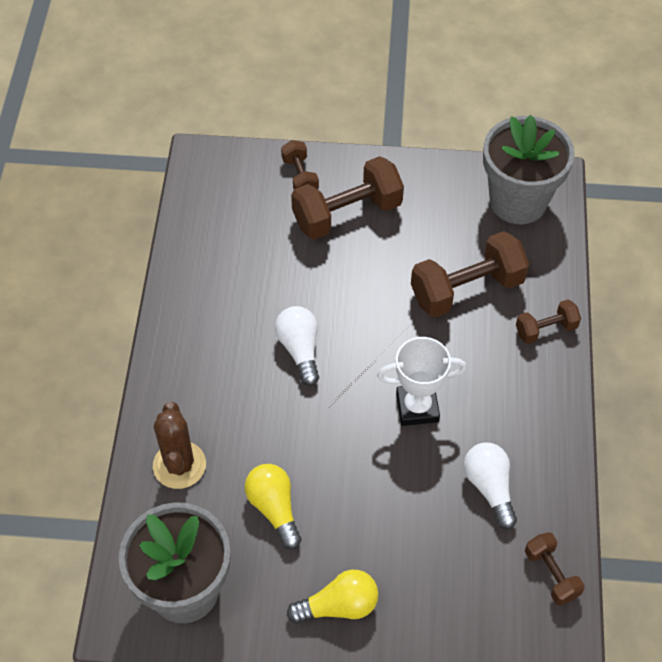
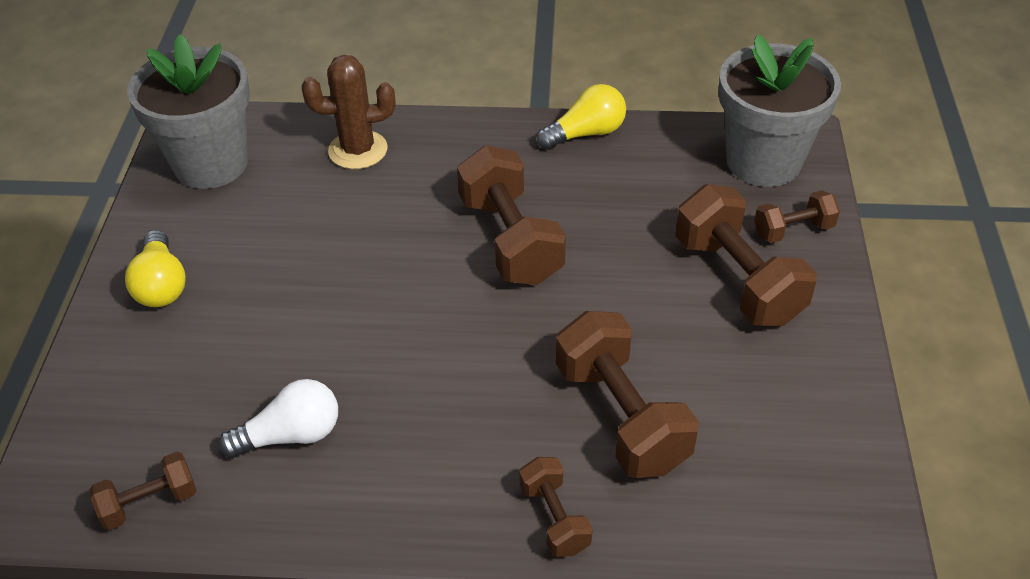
camera: 90 degrees right, 10 degrees down
(274, 508) = (293, 227): yellow light bulb -> yellow light bulb (586, 133)
(300, 349) = (510, 240): white light bulb -> brown dumbbell
(417, 407) = (421, 357): white trophy -> none
(518, 201) = (808, 491): grey flower pot -> grey flower pot (763, 161)

